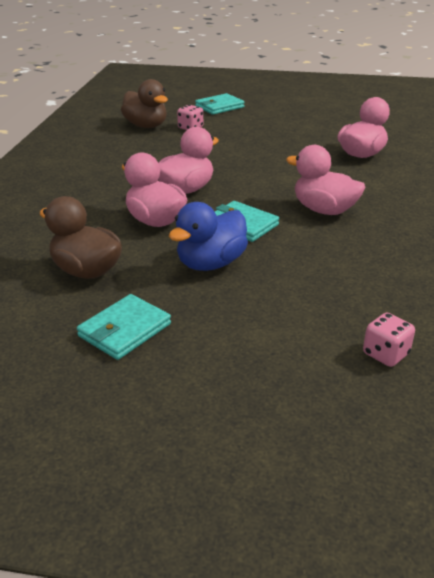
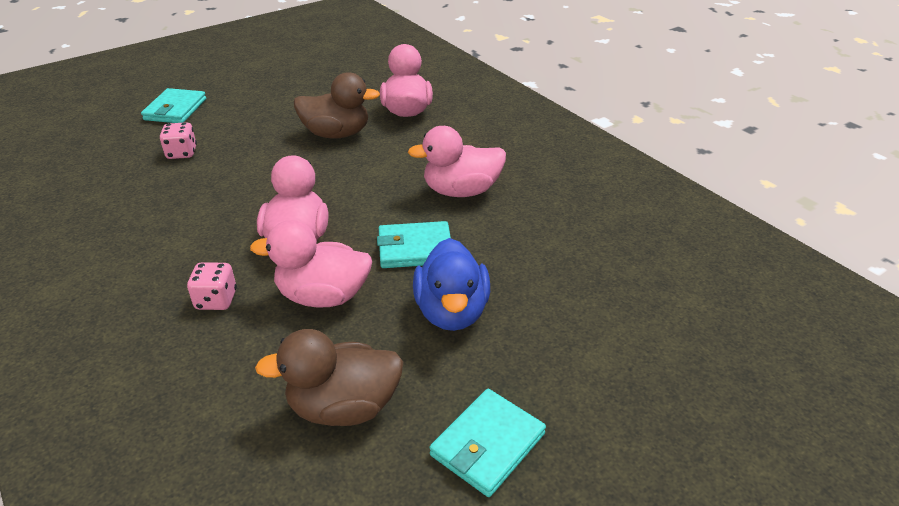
camera: 45 degrees left, 5 degrees up
(125, 330) = (487, 444): turquoise wallet -> turquoise wallet turned 45 degrees clockwise
(146, 126) = (119, 174): brown duck -> brown duck (336, 134)
(385, 354) = (695, 308): pink dice -> pink dice (216, 300)

